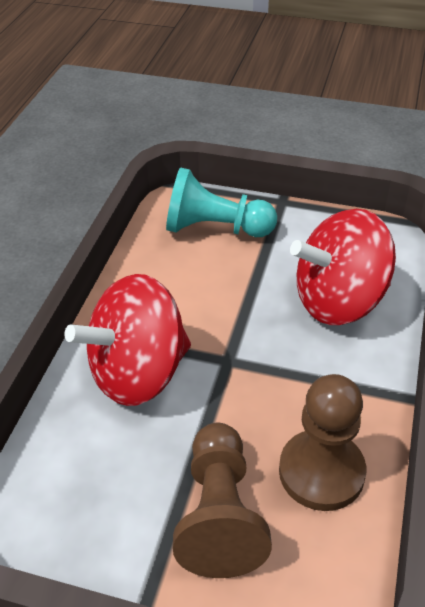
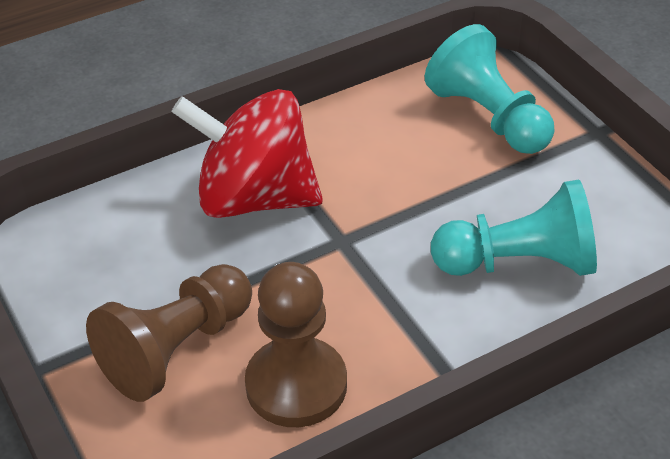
camera: 45 degrees right, 0 degrees up
(339, 301) = (519, 263): red spinning top -> turquoise pawn

